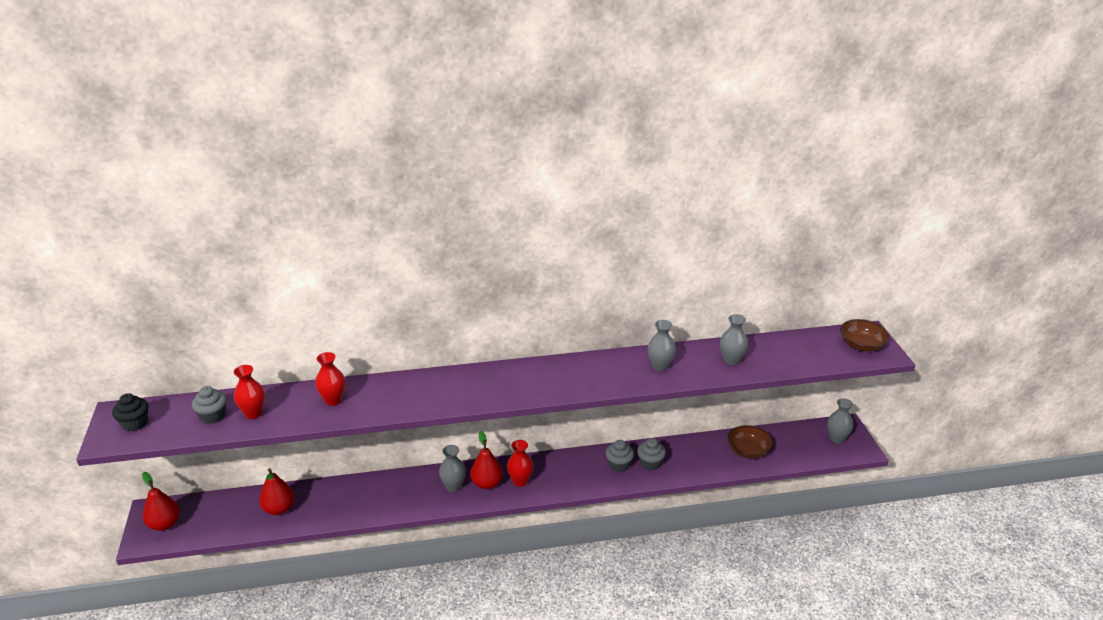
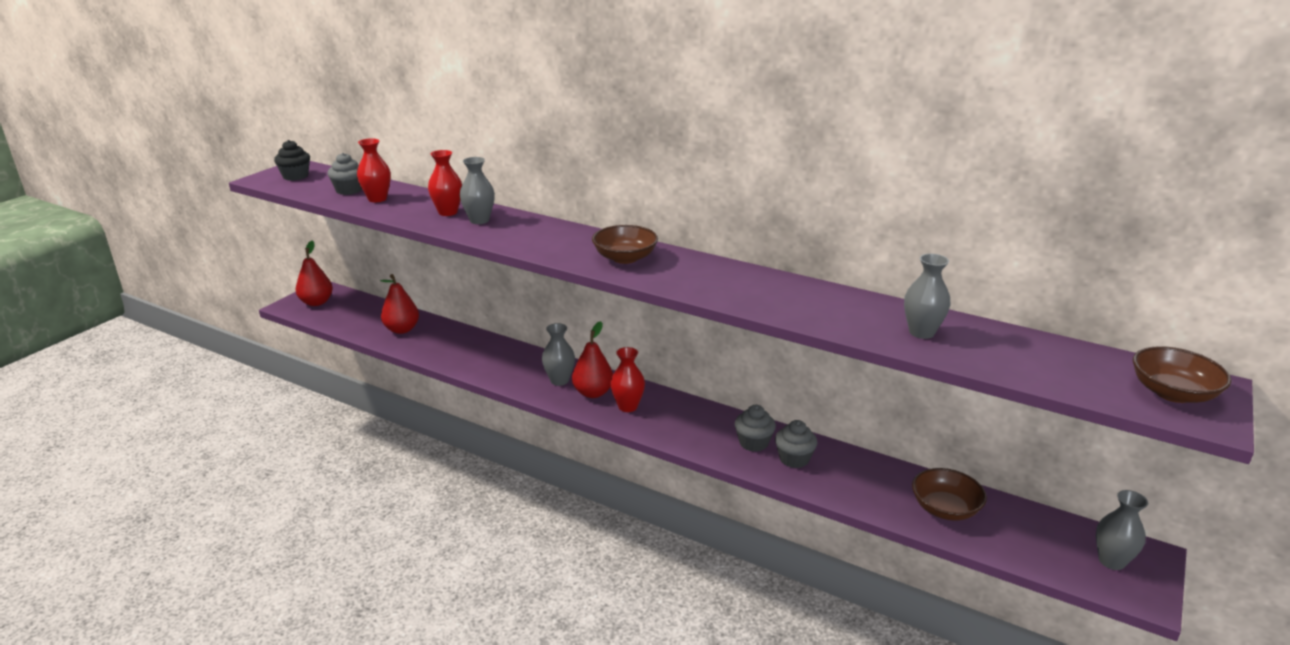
camera: 40 degrees right, 5 degrees down
(514, 383) = (625, 258): none -> brown bowl
(660, 366) = (813, 303): grey vase -> grey vase (479, 220)

